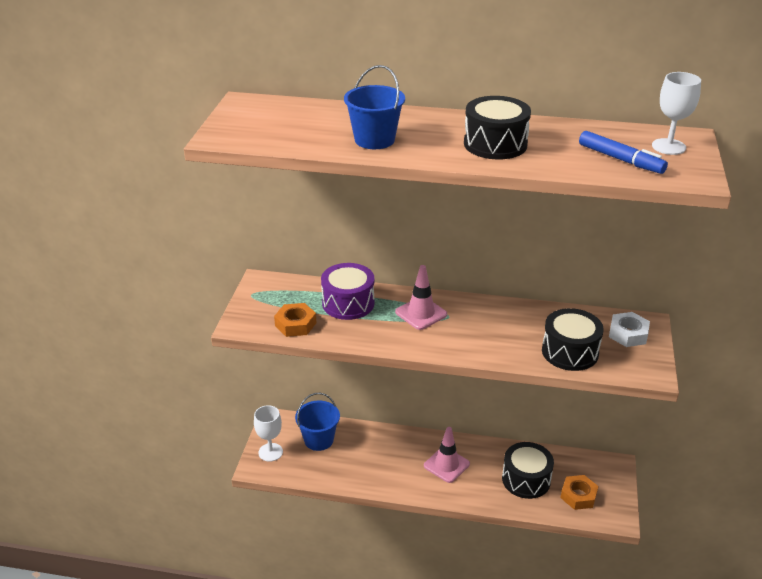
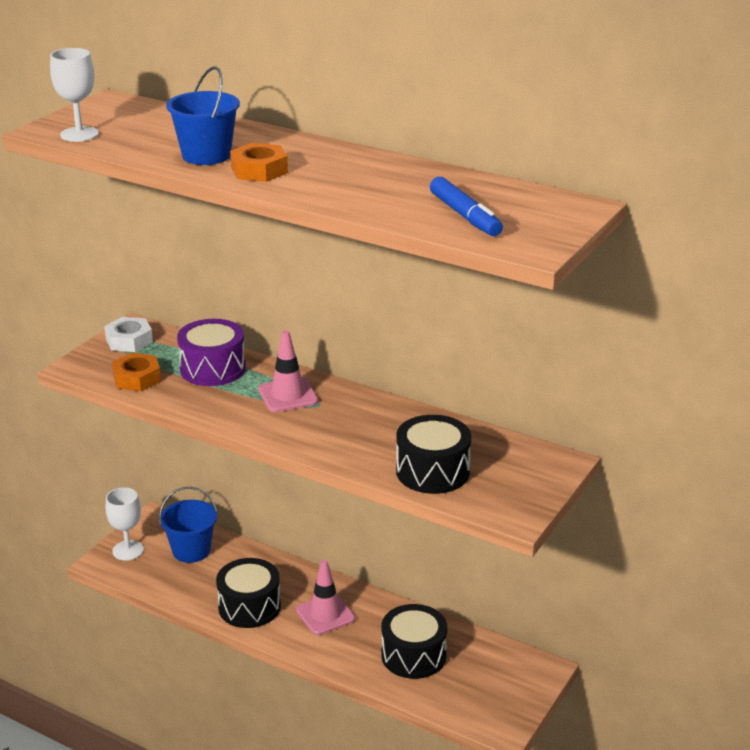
camera: 20 degrees right, 5 degrees down
(495, 144) = (336, 179): black drum -> black drum (249, 607)
(578, 496) = (468, 690): orange nut -> orange nut (259, 170)
(628, 334) = (524, 468): white nut -> white nut (129, 340)
(668, 147) = (542, 212): white goblet -> white goblet (79, 134)

